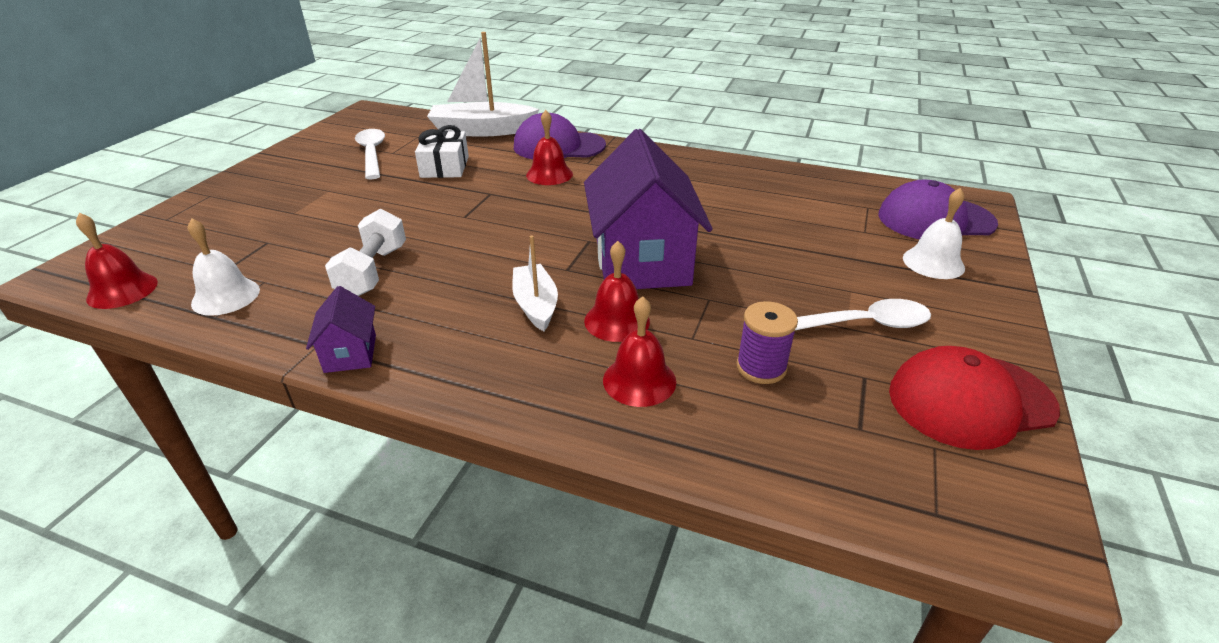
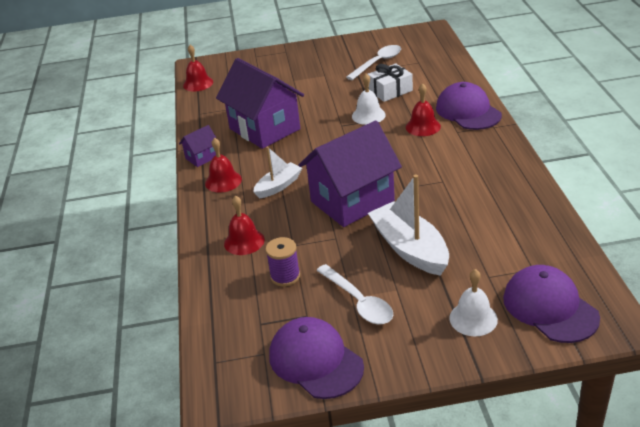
camera: 65 degrees right, 0 degrees up
(226, 296) = (214, 107): white bell -> white bell (368, 115)
(373, 271) = (264, 129): white dumbbell -> purple house
(482, 131) = (454, 76): white boat -> white boat (410, 248)
(617, 321) = (287, 216): red bell -> red bell (223, 181)
(970, 400) = (315, 361): red cap -> purple cap

